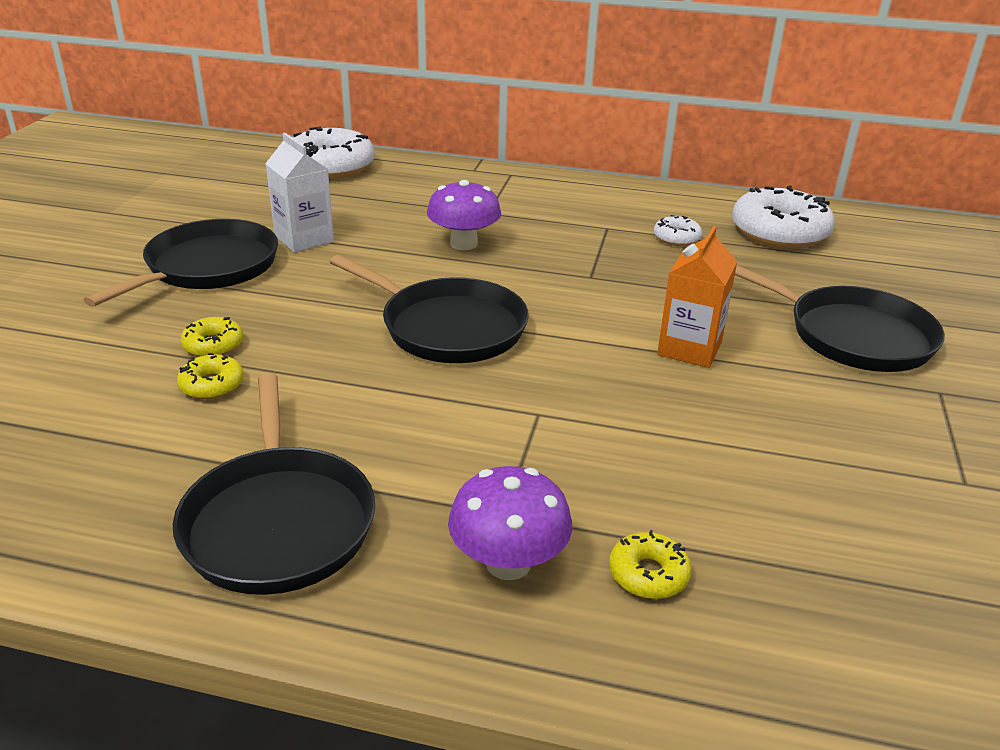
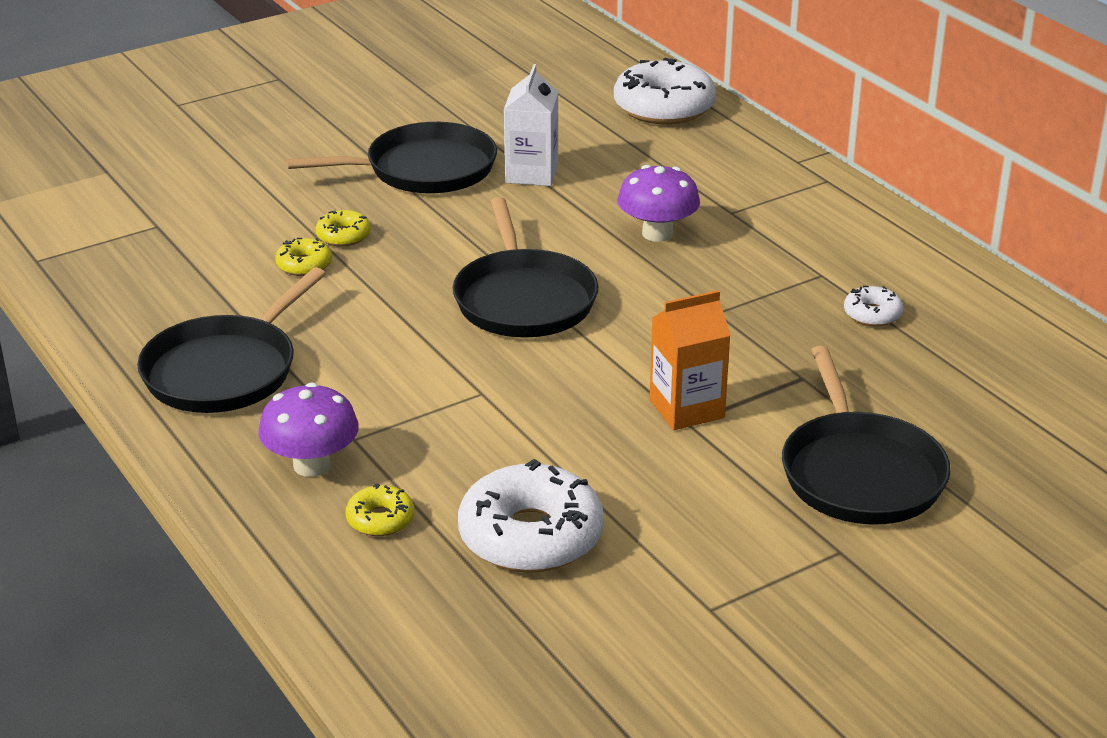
camera: 45 degrees right, 0 degrees up
(779, 232) = (999, 356): white donut -> white donut (531, 536)

